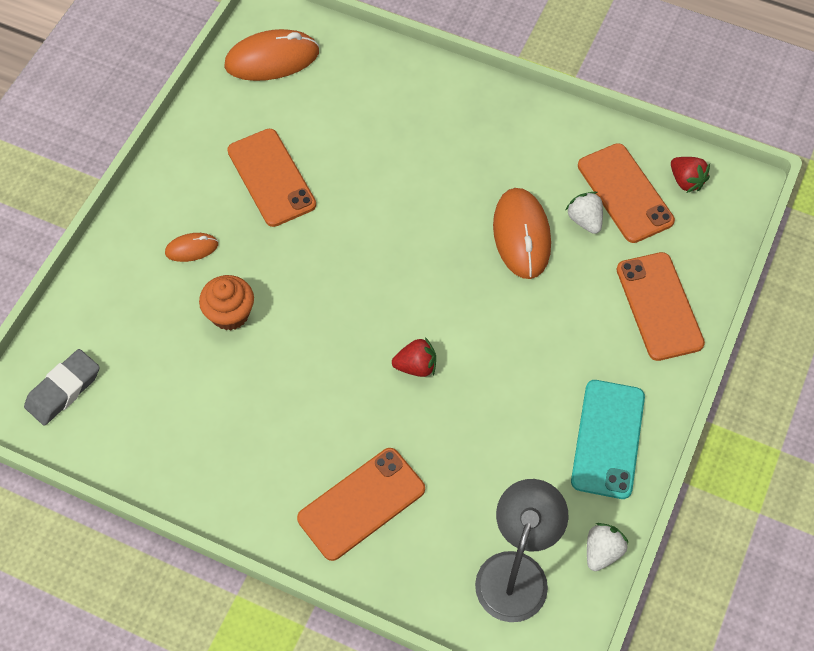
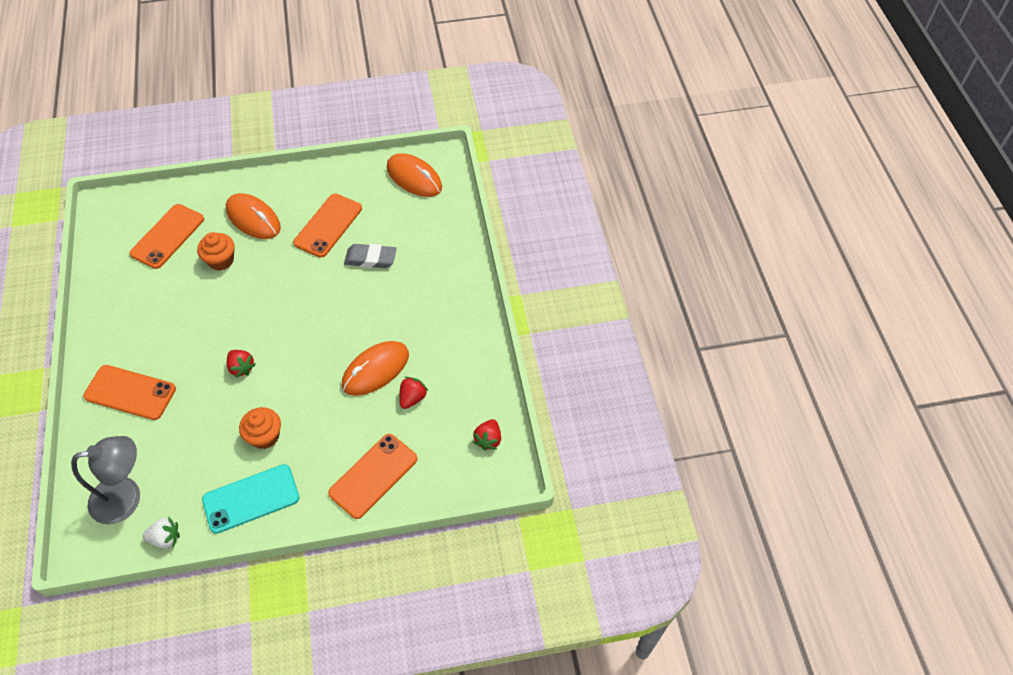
camera: 55 degrees right, 5 degrees down
(63, 390) = (126, 218): grey eraser -> grey eraser (370, 259)
(191, 249) = (253, 219): orange mouse -> orange mouse, size x1.94
(532, 386) = (265, 436): none -> orange cupcake
(585, 220) = (412, 398): white strawberry -> red strawberry
(625, 193) = (451, 409): orange phone -> orange phone (167, 236)

